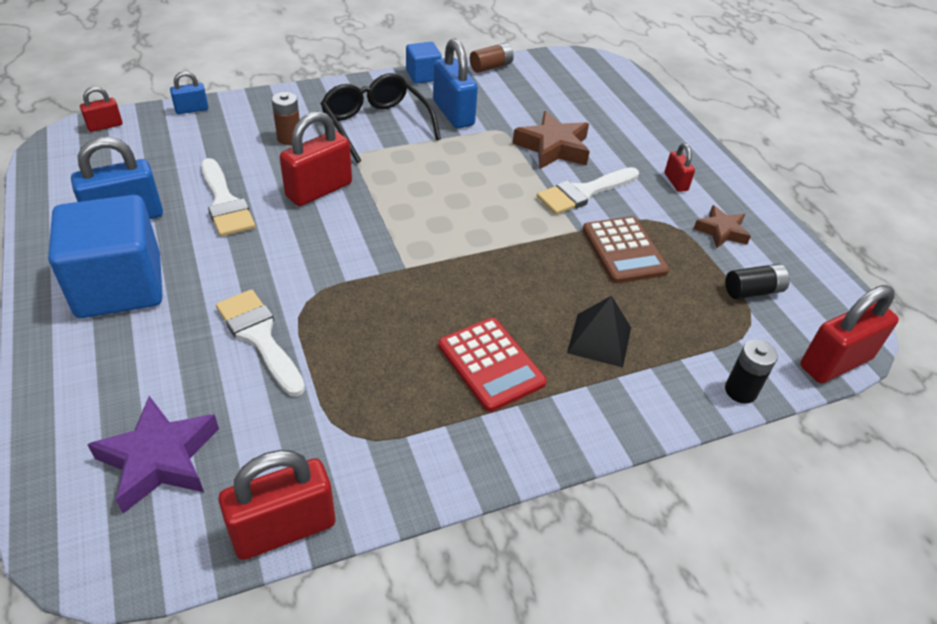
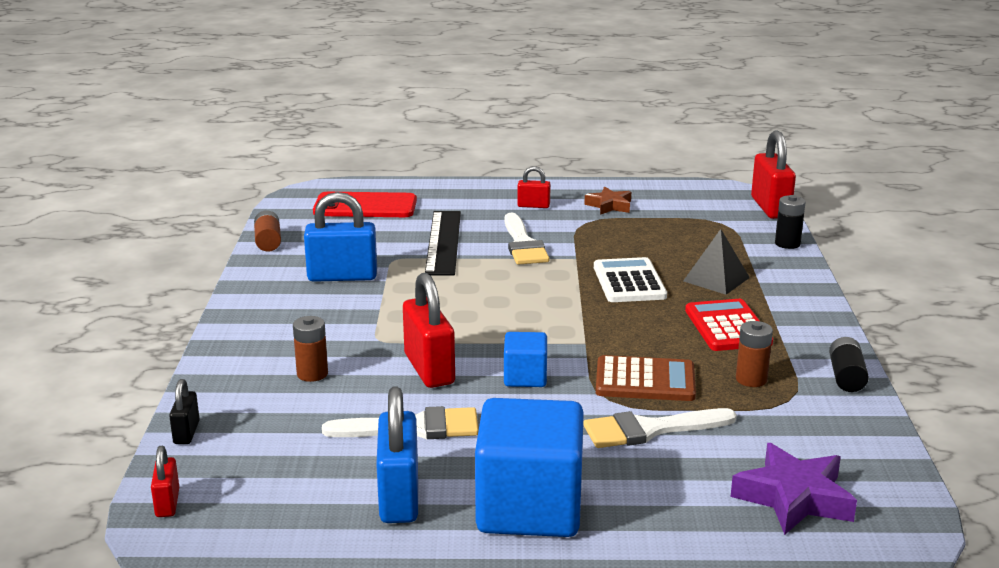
camera: 65 degrees left, 20 degrees down
(192, 109) = (186, 433): blue padlock -> black padlock
(284, 529) = (883, 443): red padlock -> none
(376, 125) = (328, 320): black glasses -> none
(382, 398) = (751, 379): none -> brown battery
(423, 76) = (250, 279): blue cube -> blue cube (525, 377)
(491, 364) = (727, 327): red calculator -> red calculator turned 90 degrees counterclockwise
(549, 275) = (629, 282): none -> white calculator
(553, 147) = (443, 242): brown star -> black ruler
(592, 93) = (365, 206): none -> red phone
(624, 250) = (613, 246): brown calculator -> brown calculator (645, 380)
(753, 291) = (685, 213): black battery -> black battery (846, 377)

